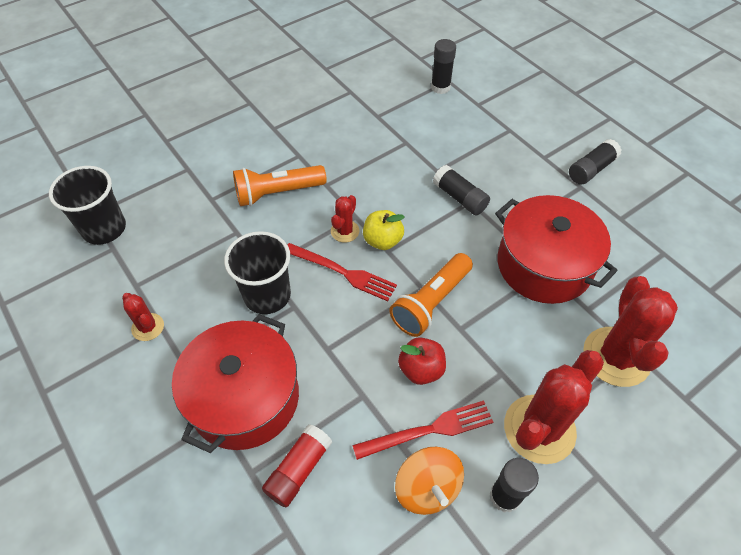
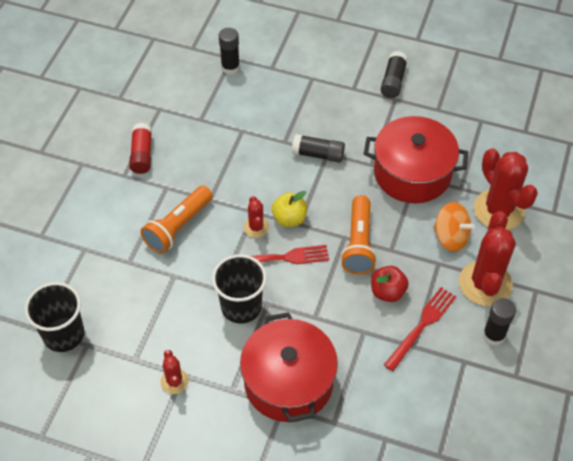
camera: 35 degrees left, 0 degrees up
(148, 327) = (174, 381): red cactus -> red cactus turned 60 degrees clockwise
(299, 469) = (362, 400): red glue stick -> red glue stick (142, 154)
(427, 488) = (447, 360): orange spinning top -> orange spinning top (450, 237)

